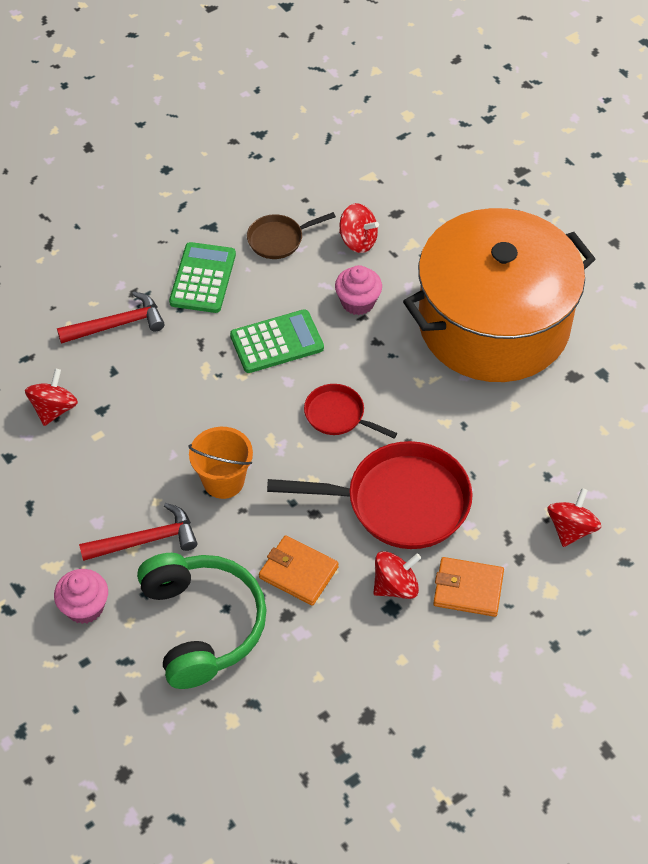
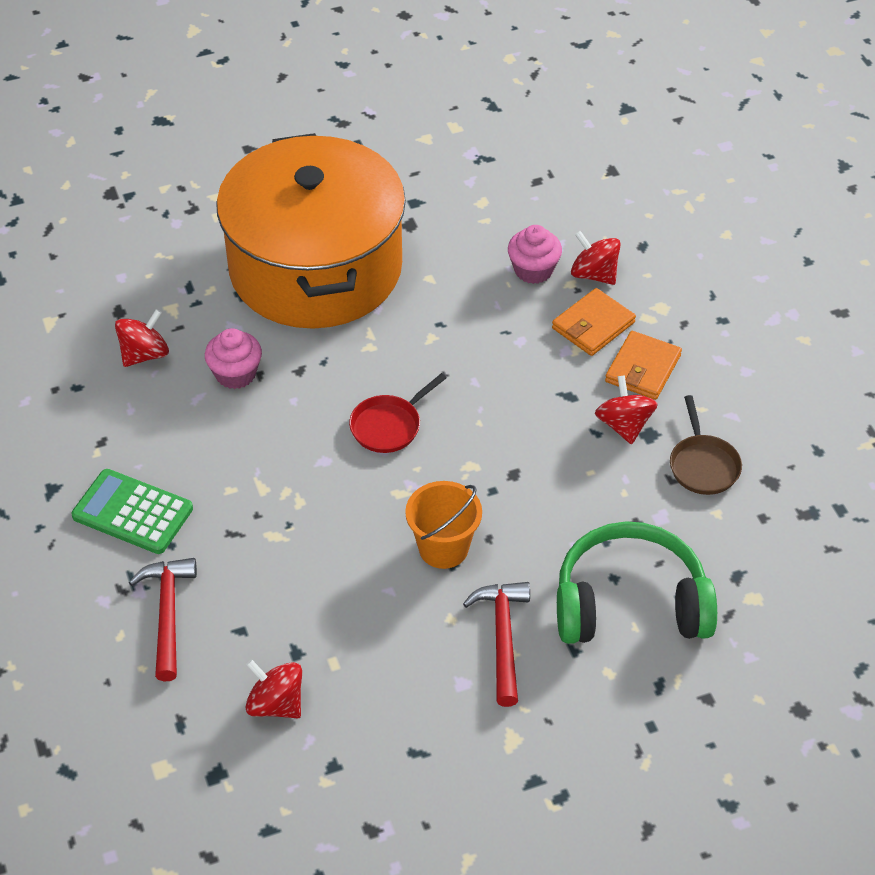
camera: 75 degrees left, 5 degrees down
(84, 607) = (578, 714): pink cupcake -> pink cupcake (533, 270)
(277, 342) = (263, 460): green calculator -> none
(279, 239) = (106, 426): brown pan -> brown pan (703, 465)
(298, 572) = (585, 503): orange wallet -> orange wallet (593, 325)
(399, 502) = (521, 399): red pan -> none

